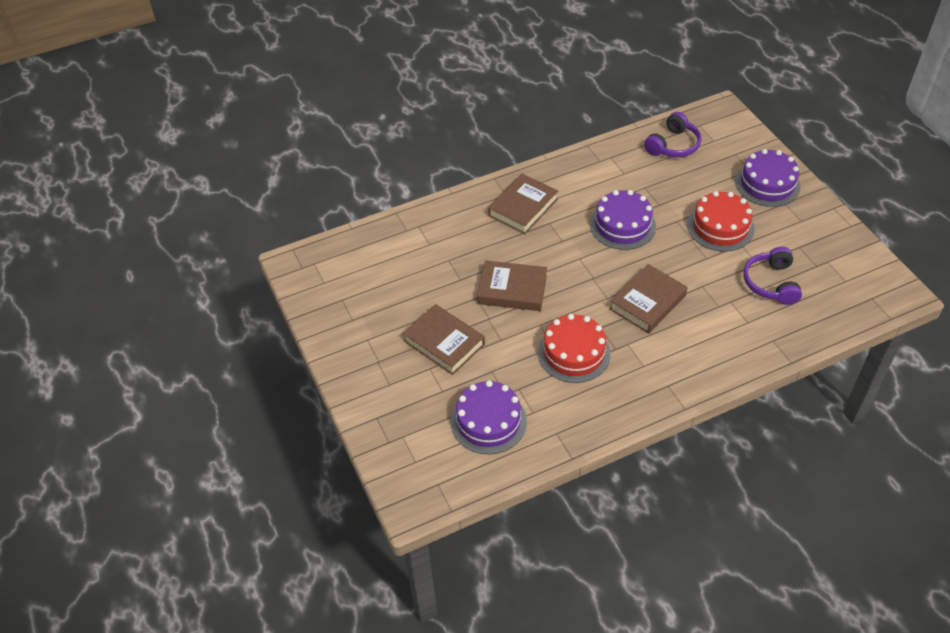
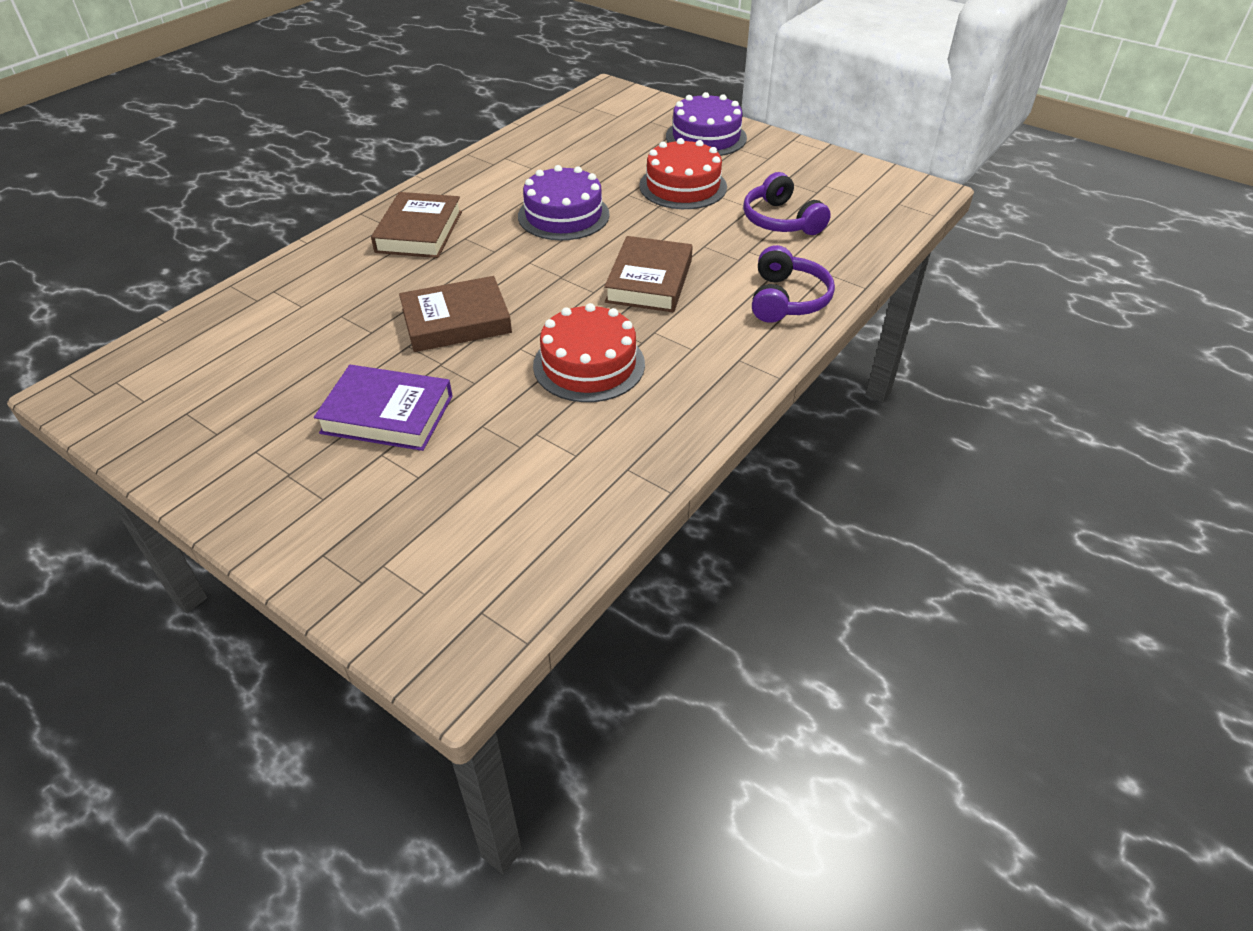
camera: 30 degrees left, 5 degrees down
(444, 343) = (387, 414): brown book -> purple book
(488, 421) = (515, 491): purple cake -> none
(673, 145) = (574, 130): purple headphones -> purple headphones (787, 299)

